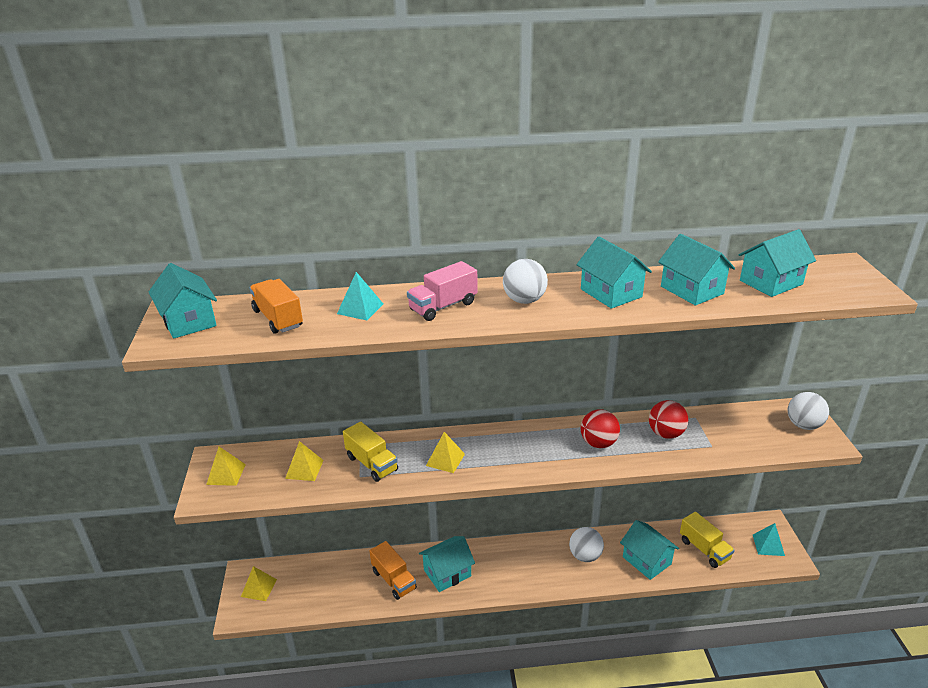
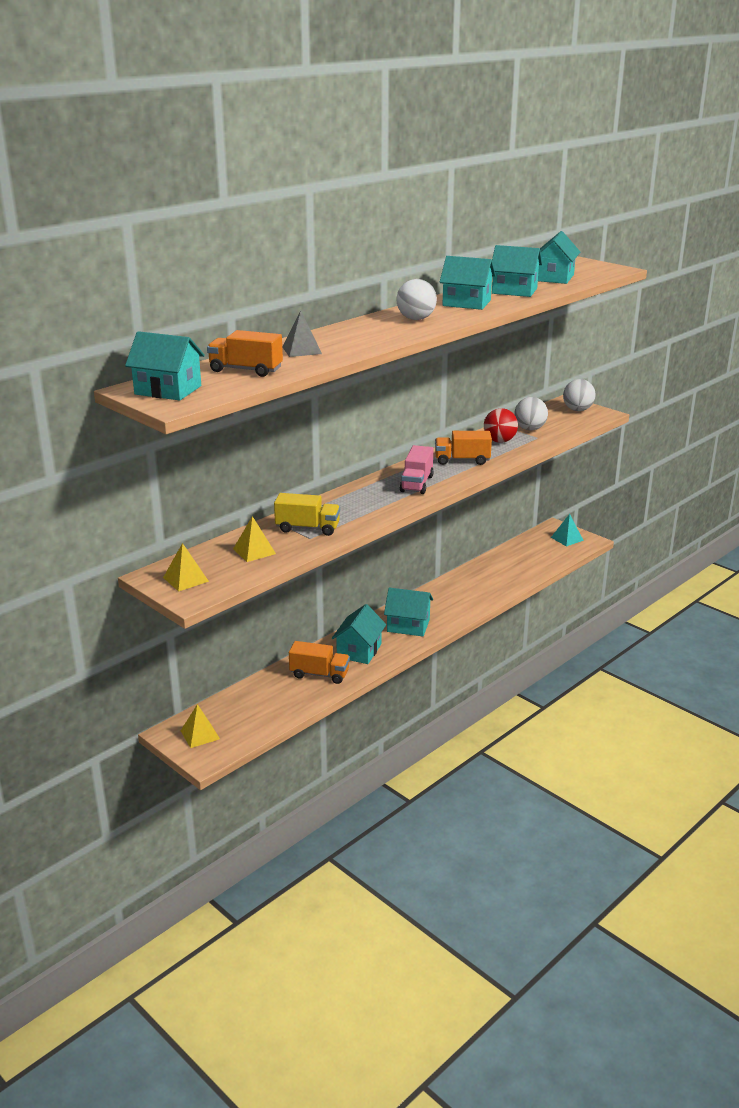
camera: 40 degrees left, 5 degrees down
(360, 308) = (301, 350): turquoise pyramid -> grey pyramid
(443, 306) = (364, 335): pink truck -> pink truck (416, 484)
(445, 459) = (364, 506): yellow pyramid -> none
(585, 556) = (452, 595): white ball -> white ball (529, 429)
(598, 443) = (462, 460): red ball -> orange truck
(646, 560) = (498, 580): turquoise house -> turquoise house (408, 626)
(704, 549) = (529, 558): yellow truck -> none

